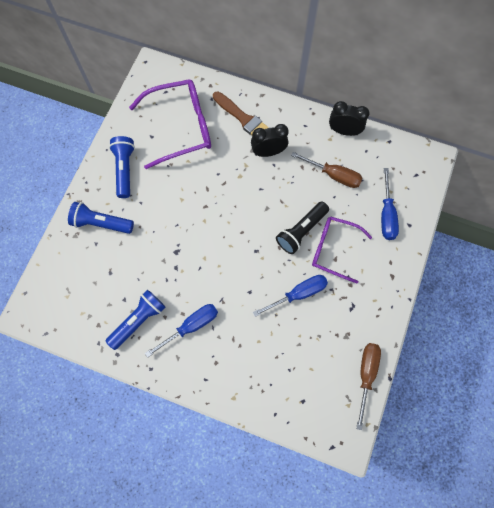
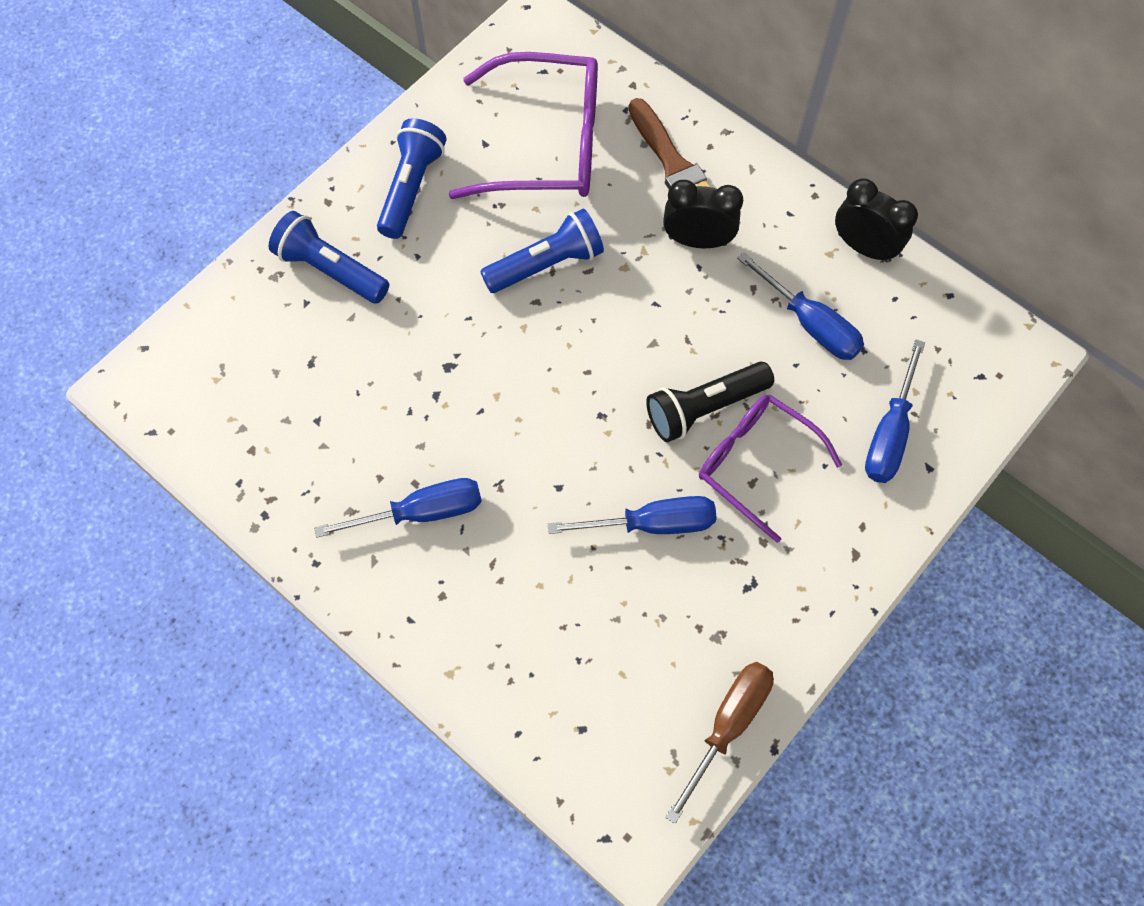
camera: 20 degrees right, 5 degrees down
(138, 320) = (328, 467): blue flashlight -> blue flashlight (546, 264)
(333, 175) = (810, 324): brown screwdriver -> blue screwdriver

